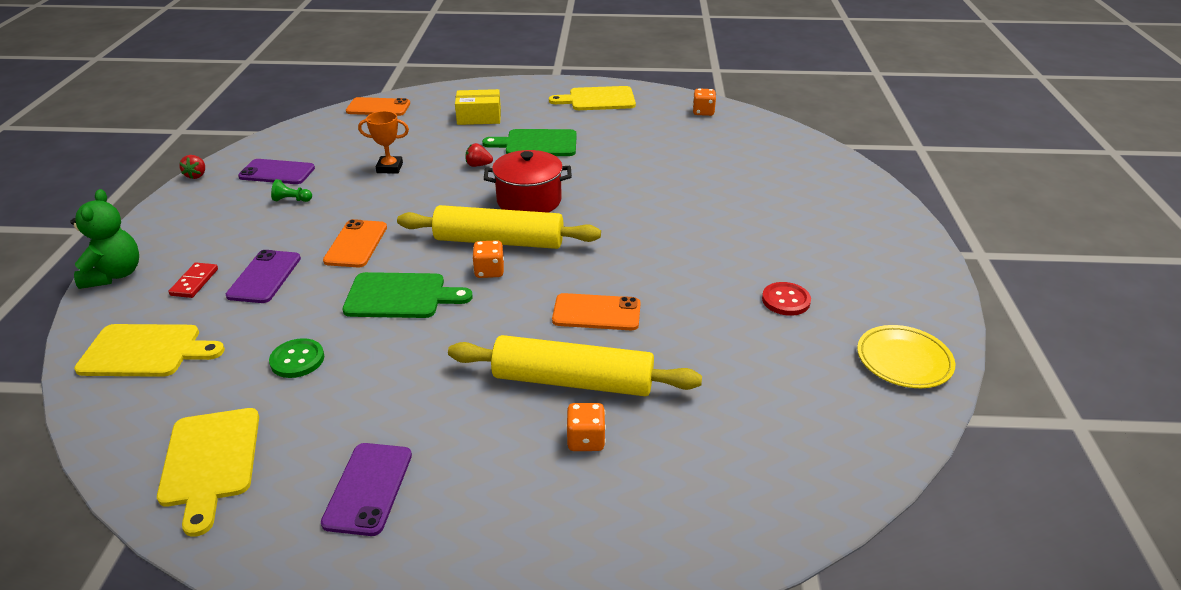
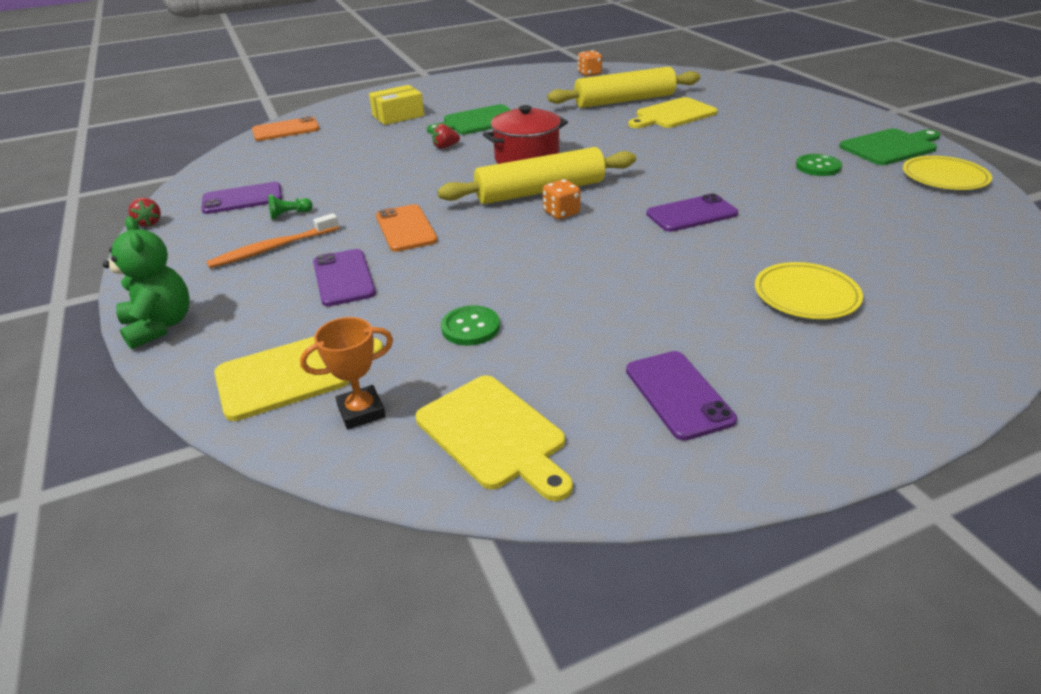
camera: 25 degrees left, 0 degrees up
(194, 282) = (269, 304): red domino -> none
(248, 230) = (273, 248): none -> orange toothbrush
(389, 168) = (360, 168): orange trophy -> orange trophy (361, 411)
(401, 296) = (505, 252): green cutting board -> green cutting board (891, 147)
(573, 381) = (739, 262): yellow rolling pin -> yellow rolling pin (624, 100)
(586, 440) = (806, 295): orange dice -> yellow plate
(596, 313) = (691, 214): orange phone -> purple phone
(598, 99) = (490, 83): yellow cutting board -> yellow cutting board (673, 114)
(785, 300) = (818, 167): red button -> green button

